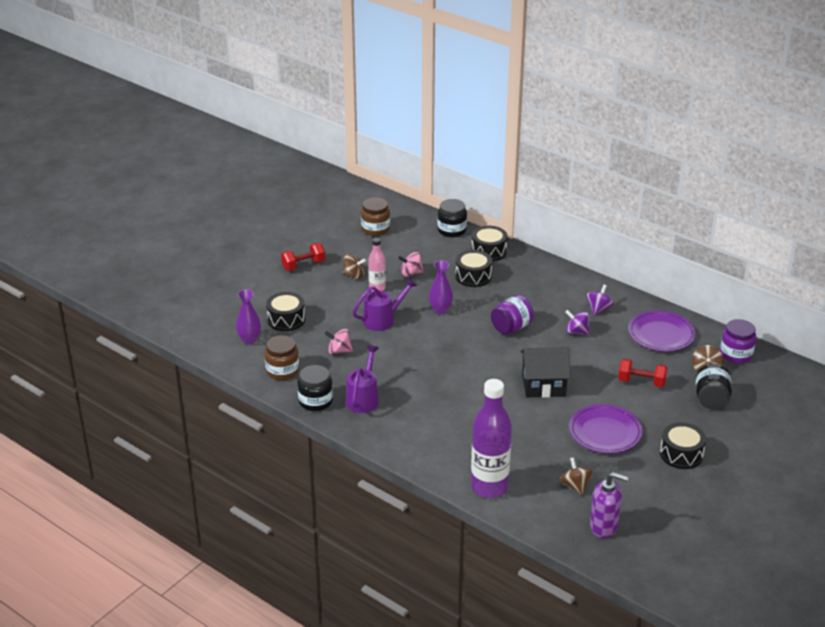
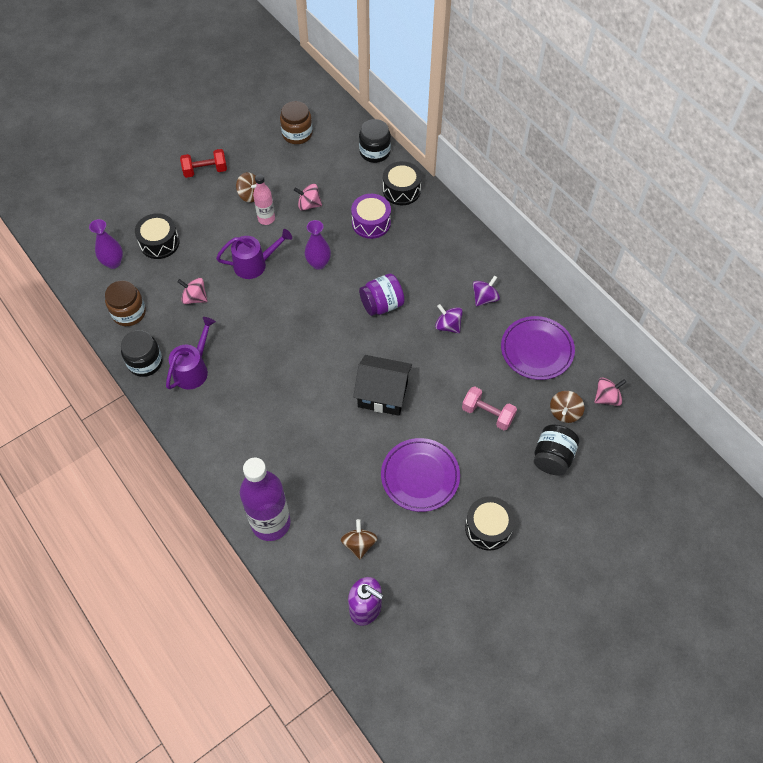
camera: 15 degrees right, 25 degrees up
(473, 276) = (371, 223): black drum -> purple drum
(641, 382) = (487, 414): red dumbbell -> pink dumbbell
(736, 354) = (607, 398): purple jar -> pink spinning top

